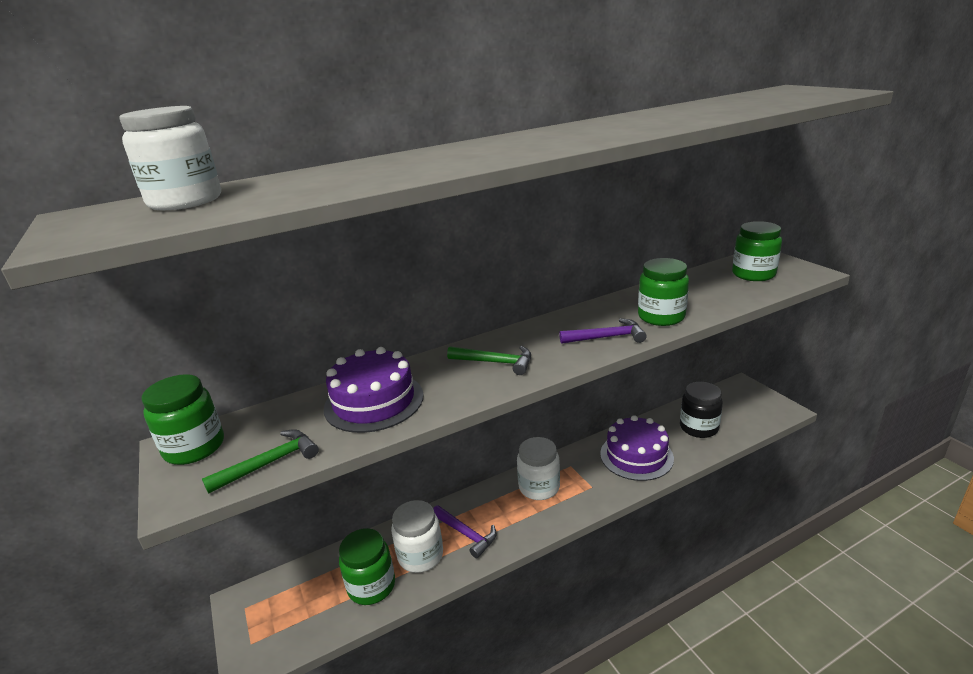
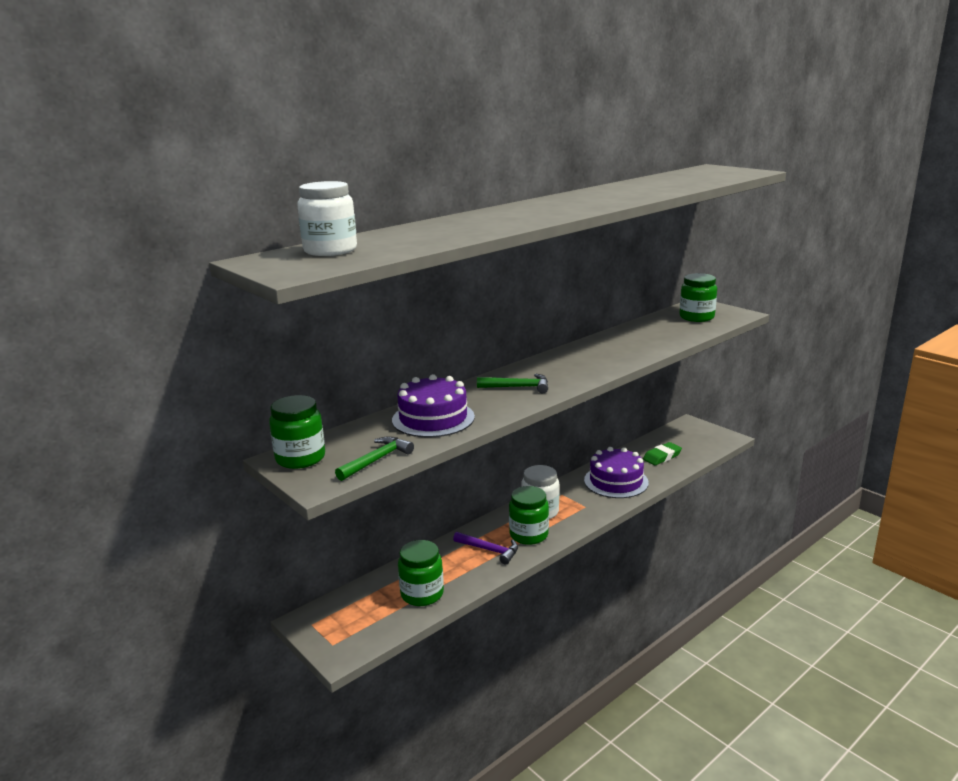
camera: 15 degrees left, 5 degrees down
(420, 555) = (456, 569): white jar -> none
(606, 337) = (599, 365): purple hammer -> none
(661, 317) = (635, 349): green jar -> green jar (529, 535)
(698, 427) = (662, 457): black jar -> green eraser

